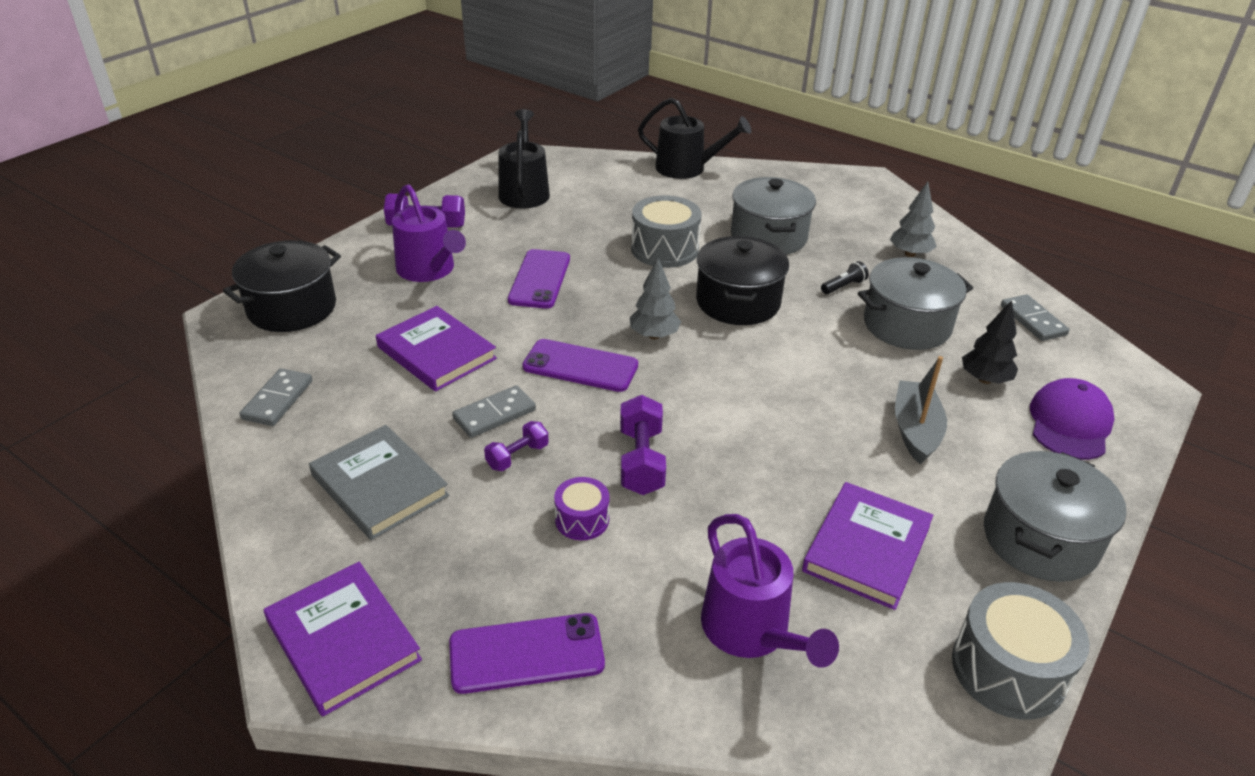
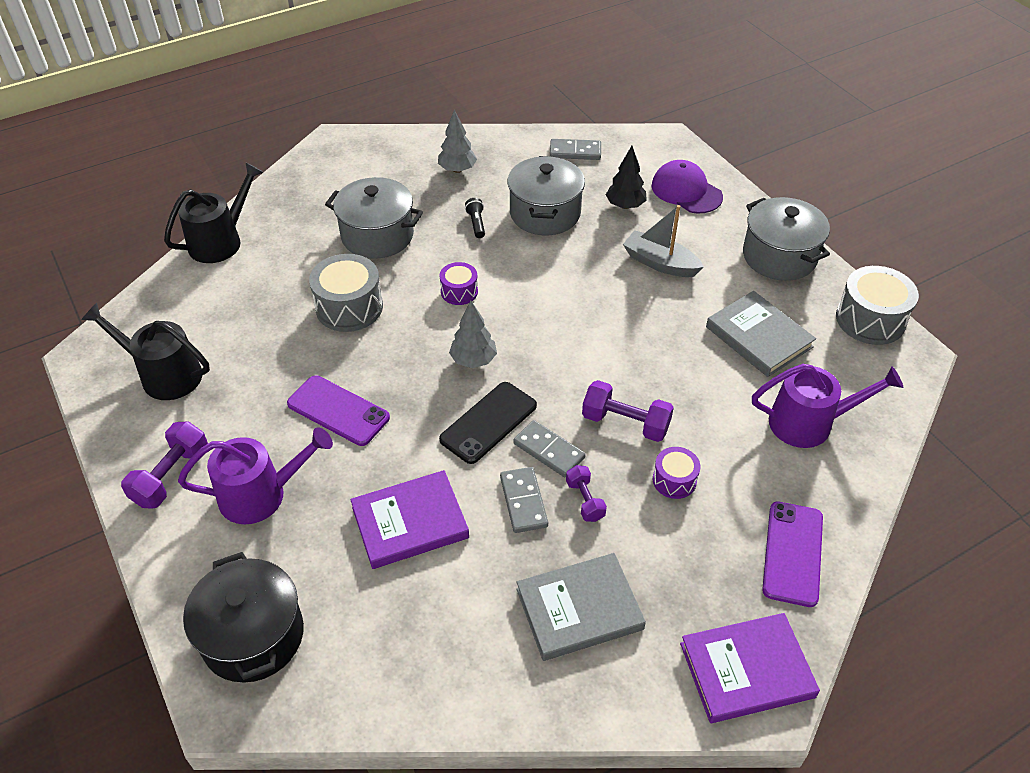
camera: 65 degrees left, 10 degrees up
(277, 400) = (413, 674): grey domino -> grey domino (548, 451)
(580, 366) = (488, 422): purple phone -> black phone
(738, 302) = (459, 292): black pot -> purple drum
(867, 548) = (759, 337): purple book -> grey book

